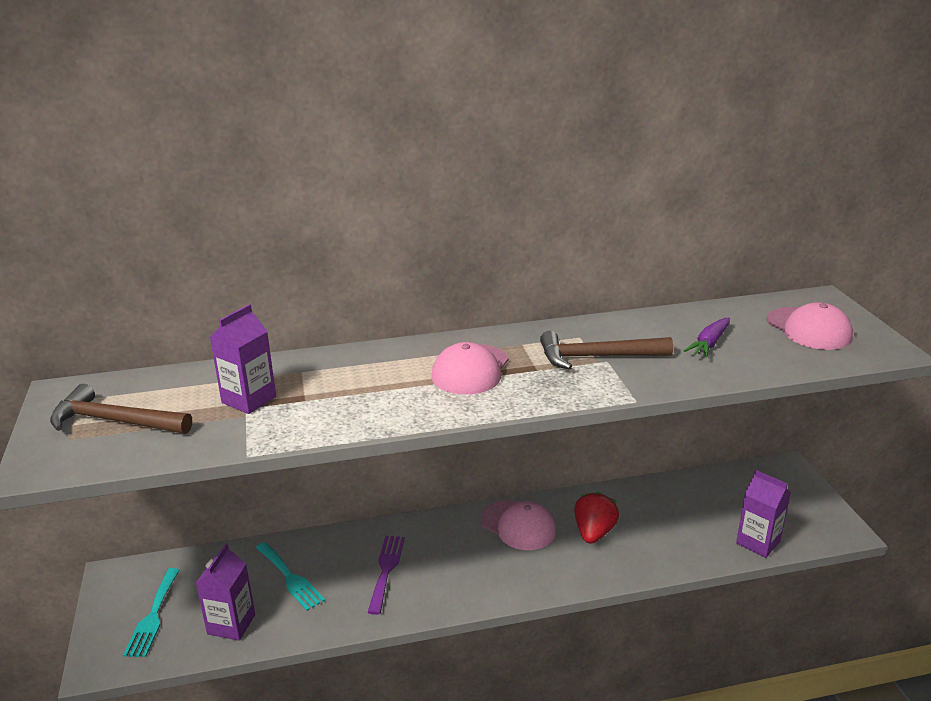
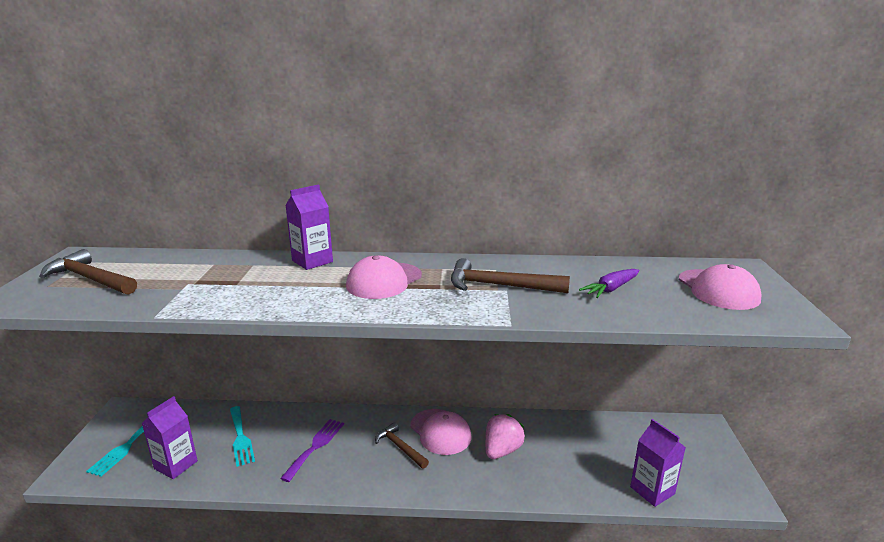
camera: 15 degrees right, 5 degrees down
(249, 400) = (196, 278): purple carton -> purple carton (312, 261)
(483, 551) = (400, 447): none -> brown hammer
(594, 532) = (502, 450): red strawberry -> pink strawberry

